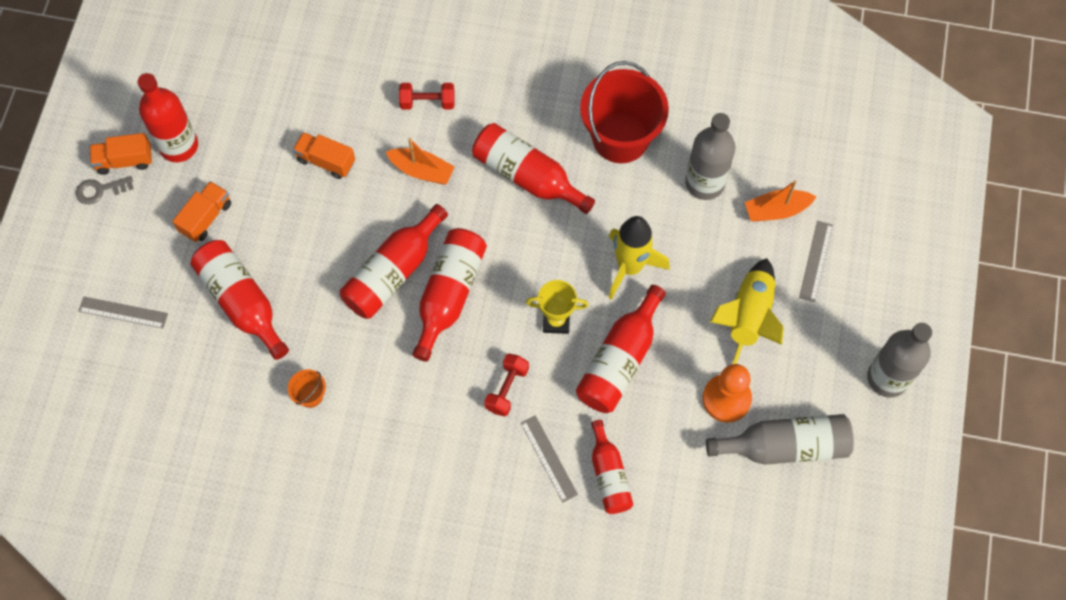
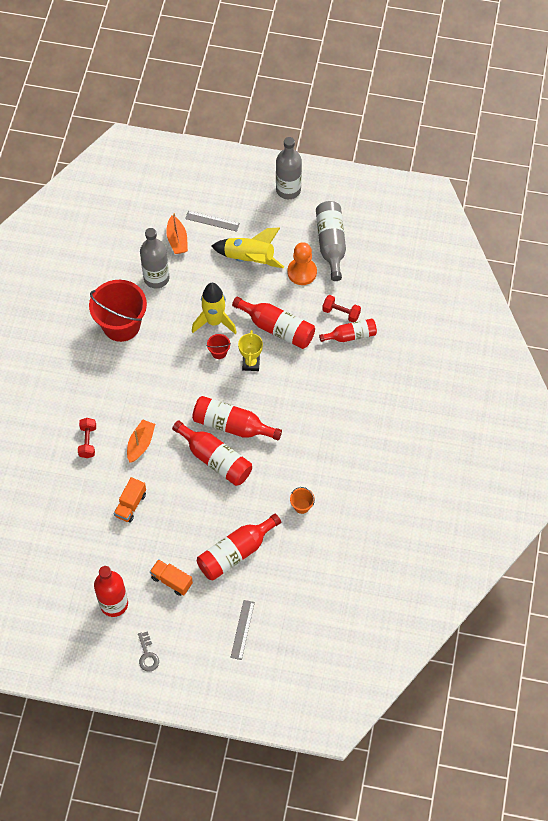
camera: 90 degrees left, 5 degrees down
(124, 160) = (124, 640): orange truck -> none
(507, 389) = (296, 391): red dumbbell -> red dumbbell (341, 313)
(527, 176) = (147, 380): red bottle -> none
(548, 458) = (341, 368): grey ruler -> none
(575, 274) = (219, 352): none -> red bucket

